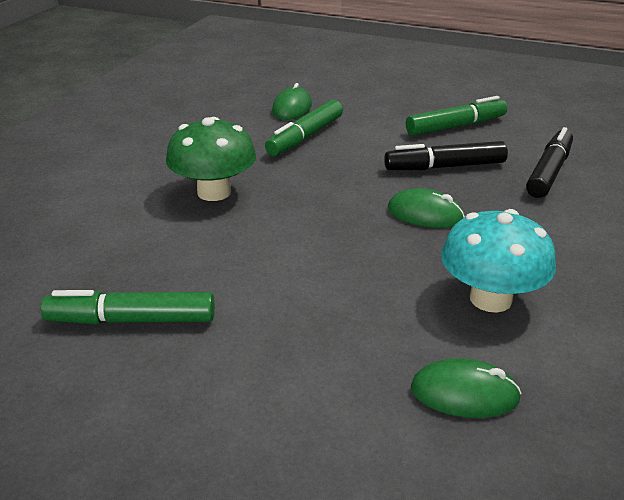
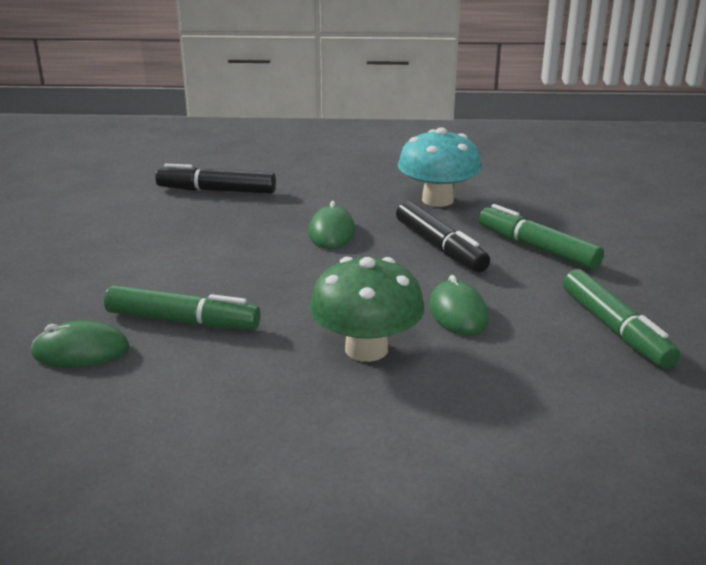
camera: 110 degrees left, 5 degrees down
(445, 167) = (228, 233): black marker -> black marker (440, 247)
(456, 126) = (119, 237): green marker -> green marker (537, 248)
(464, 393) = (543, 200): green mouse -> green mouse (458, 313)

